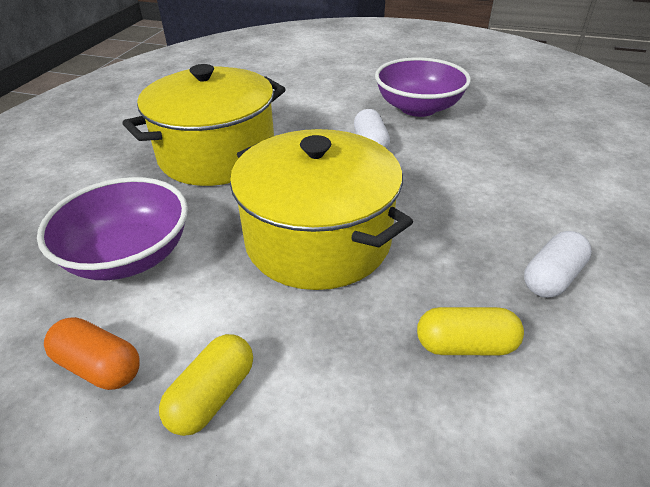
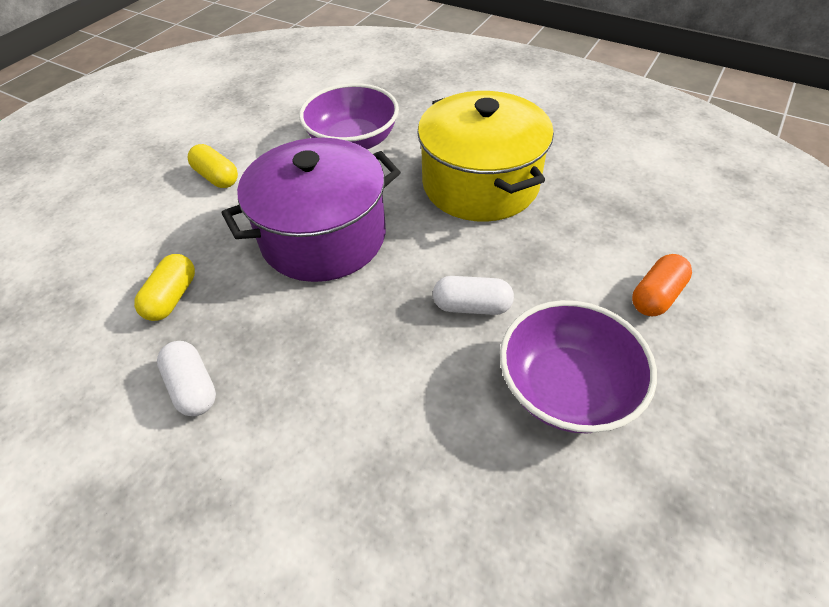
camera: 105 degrees right, 10 degrees up
(99, 366) = (264, 137): orange capsule -> orange capsule (656, 296)
(318, 239) = (323, 237): yellow pot -> purple pot

